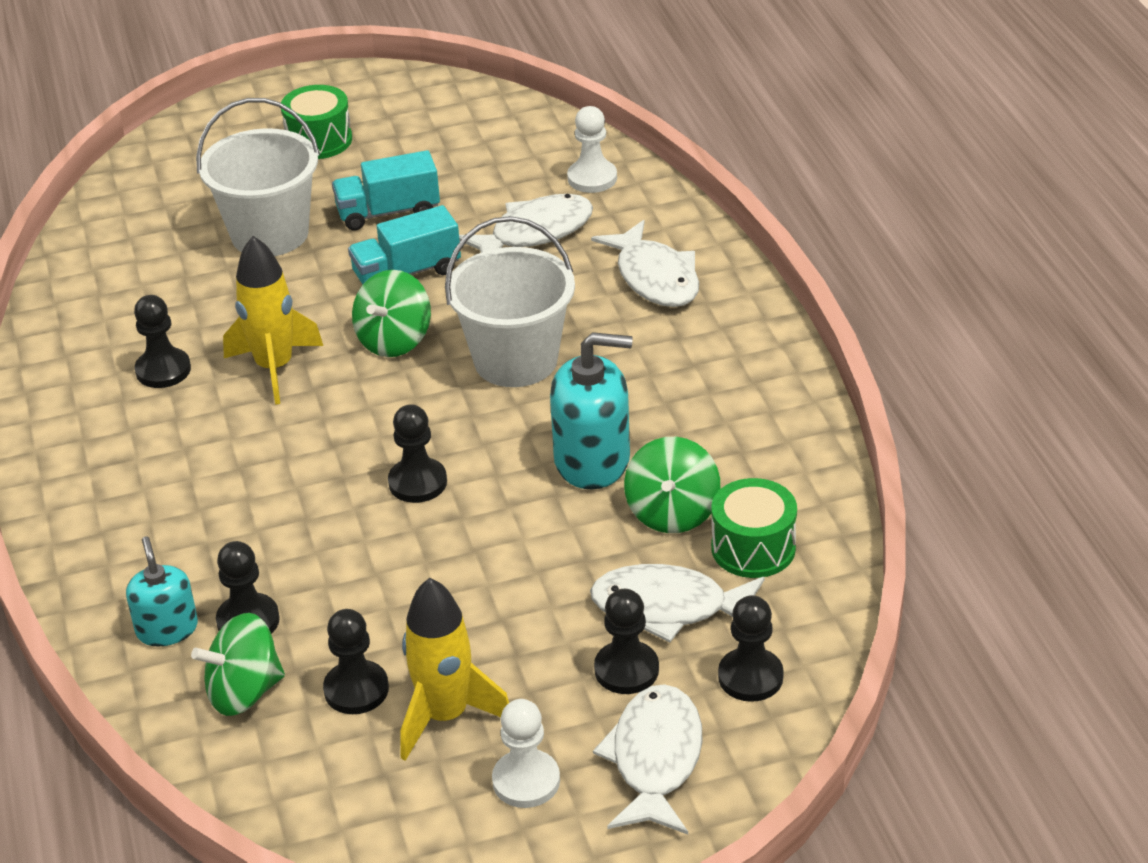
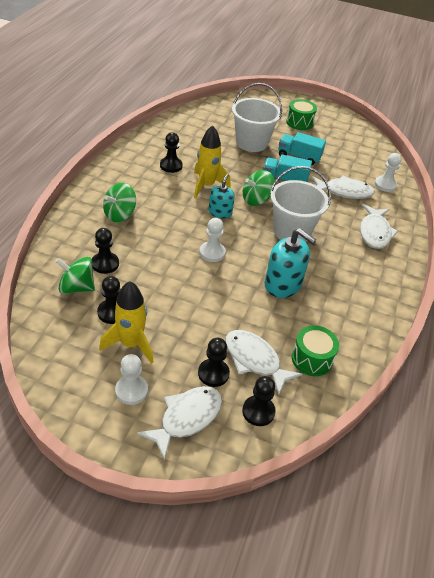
camera: 30 degrees right, 5 degrees up
(167, 629) = (78, 249): turquoise soap dispenser -> turquoise soap dispenser (220, 212)
(417, 482) = (212, 253): black pawn -> white pawn
(672, 512) = (293, 323): green spinning top -> green spinning top (119, 214)

